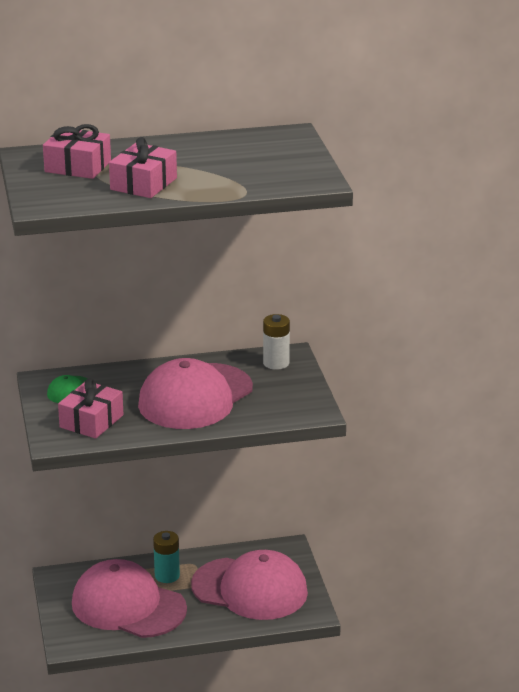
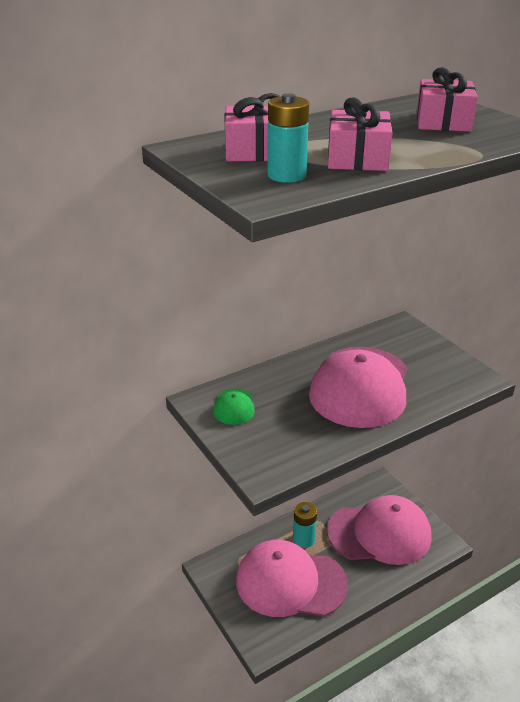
camera: 20 degrees left, 5 degrees up
(74, 191) = (287, 176): none -> turquoise battery
(91, 421) = (283, 439): pink gift -> pink gift (443, 121)
(276, 363) = (399, 336): white battery -> none

